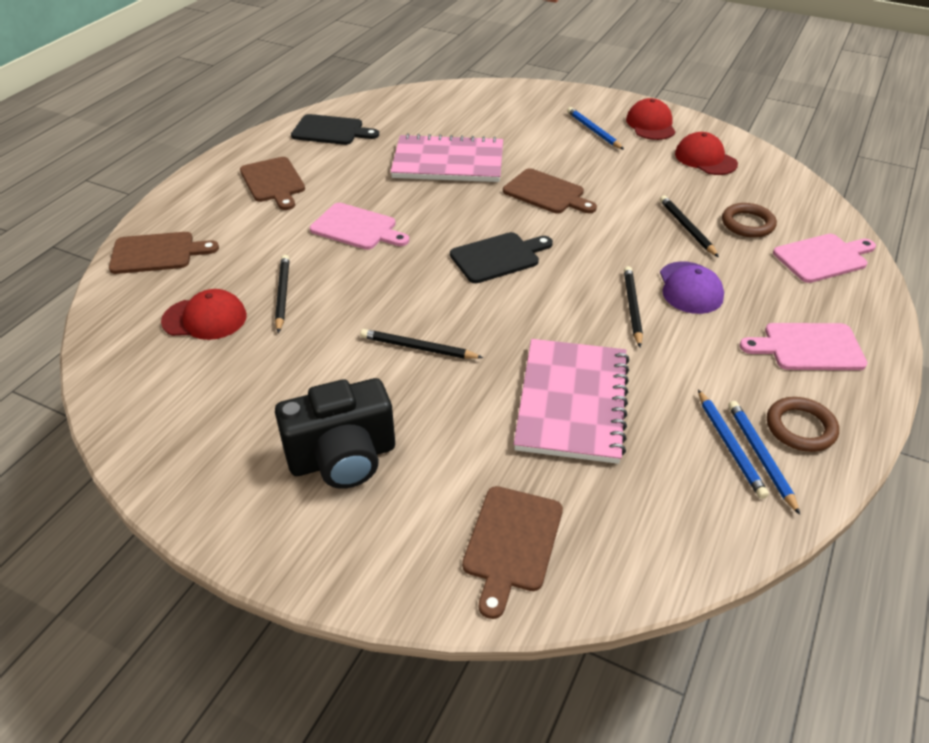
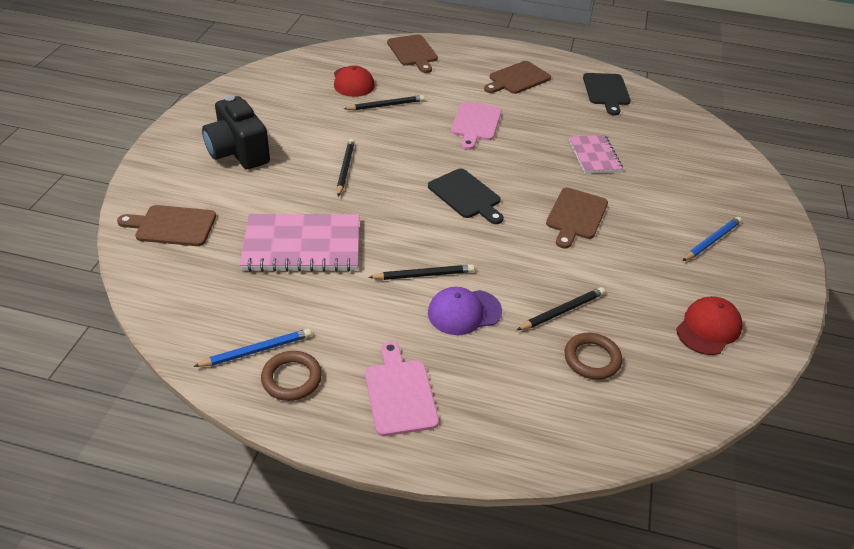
camera: 75 degrees right, 0 degrees up
(448, 162) = (594, 156): pink notebook -> pink notebook, size x0.60
(650, 124) = (756, 284): red cap -> none
(729, 446) = (266, 332): blue pencil -> none
(823, 258) = (555, 419): pink cutting board -> none

